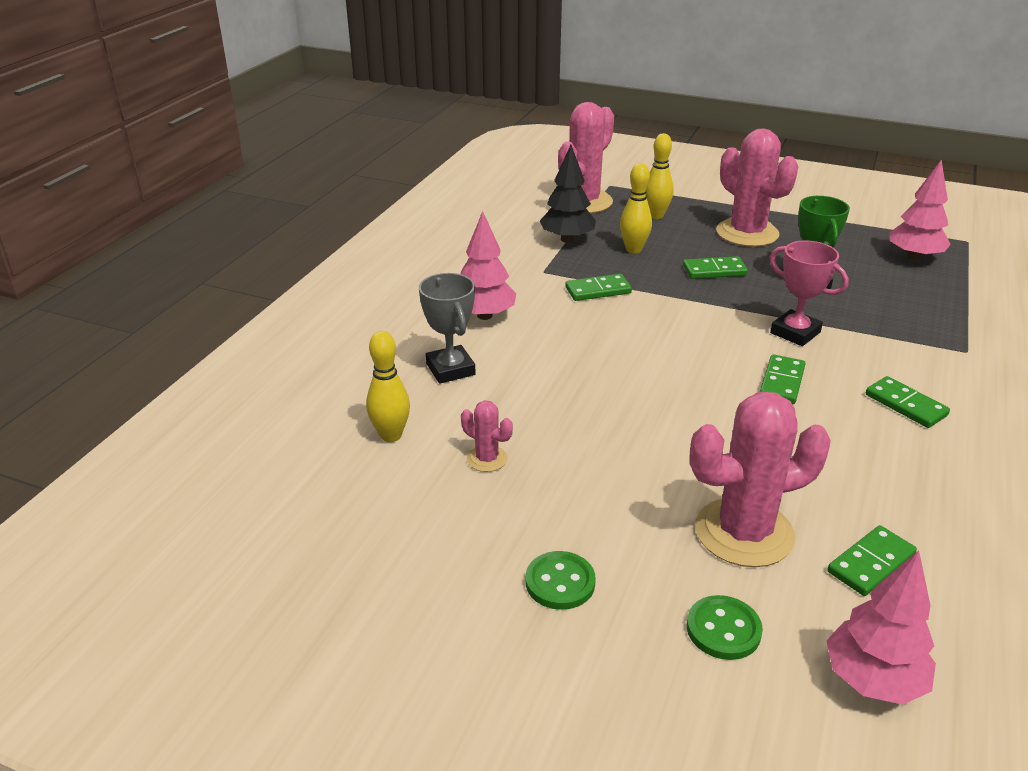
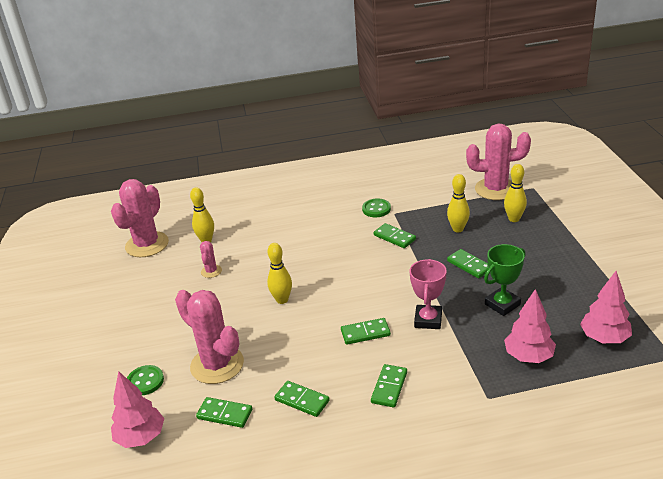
camera: 60 degrees right, 0 degrees up
(450, 369) = (271, 230): grey trophy -> none
(484, 315) = (328, 217): pink tree -> pink tree (528, 357)
(560, 582) = (144, 325): green button -> green button (376, 209)
(567, 239) = (440, 204): black tree -> none
(640, 419) = (282, 300): none -> yellow bowling pin
(747, 233) = (539, 259): pink cactus -> pink cactus (147, 245)
(886, 481) = (302, 400): none -> green domino

